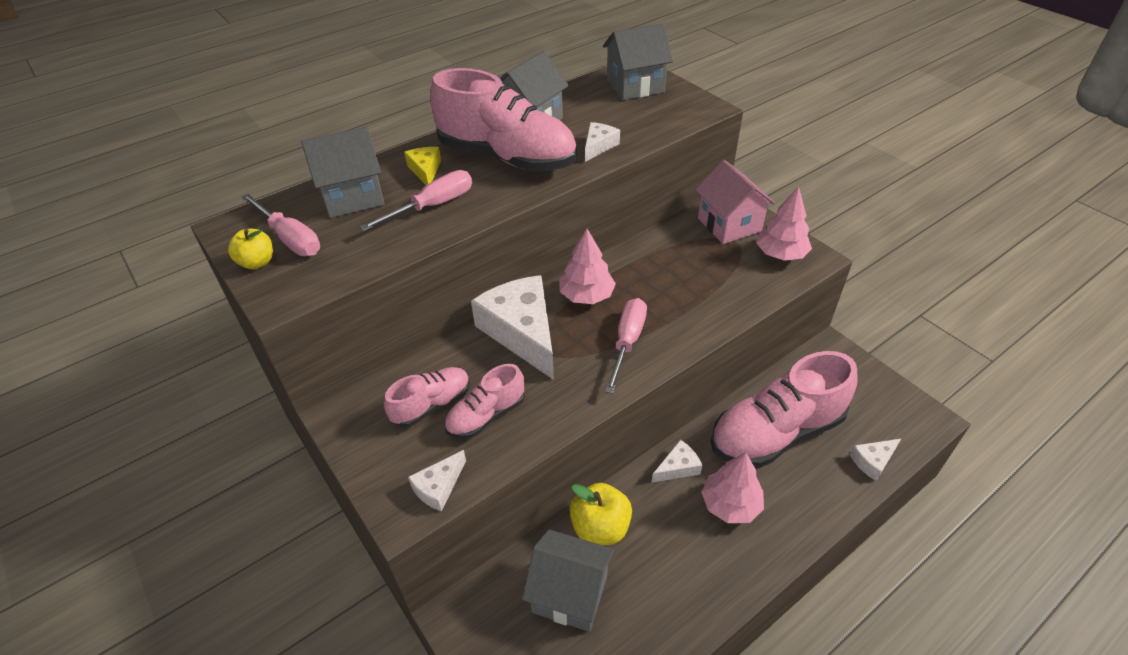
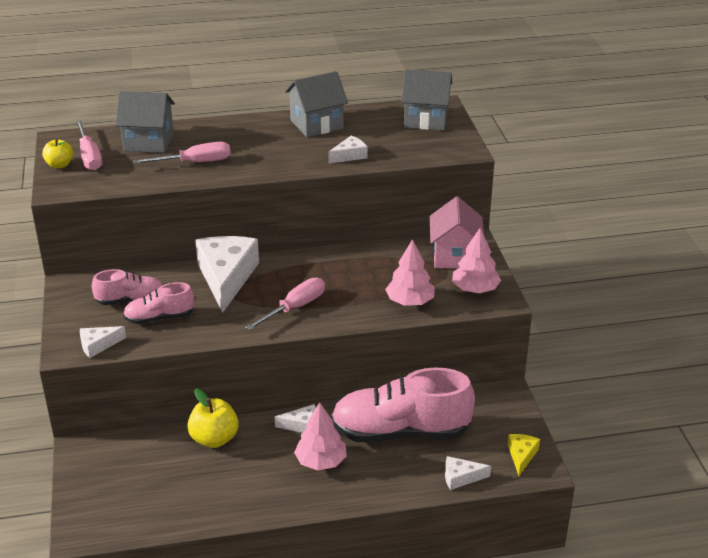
camera: 25 degrees right, 10 degrees down
(425, 170) = (211, 138): yellow cheese -> yellow cheese (521, 455)
(507, 157) = (275, 145): pink shoe -> none
(569, 593) = (162, 466): grey house -> none
(586, 295) = (294, 269): pink tree -> pink tree (410, 301)

